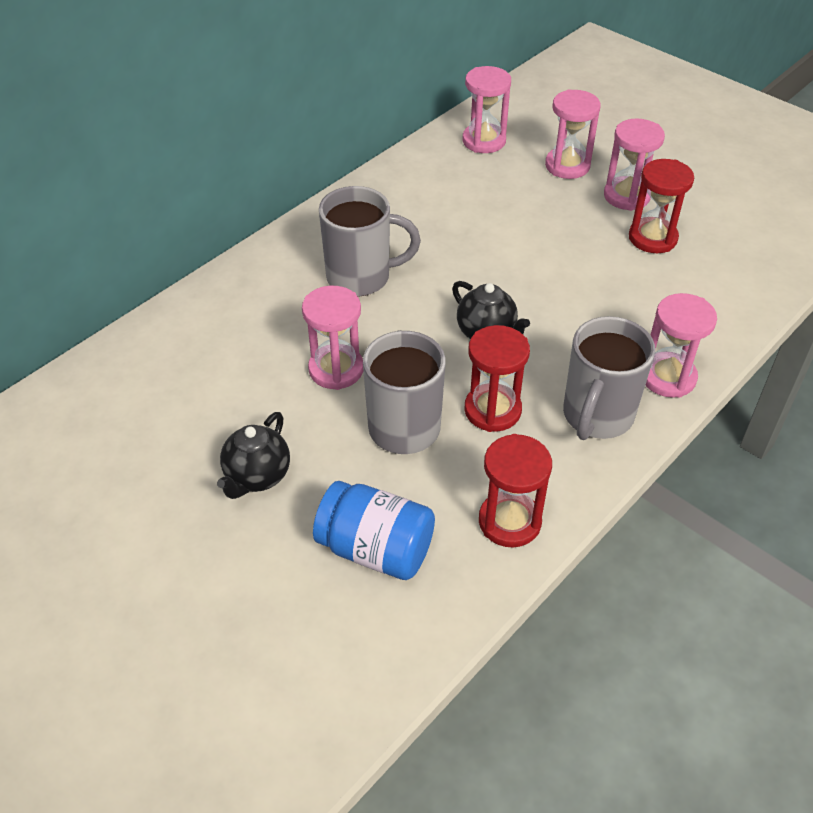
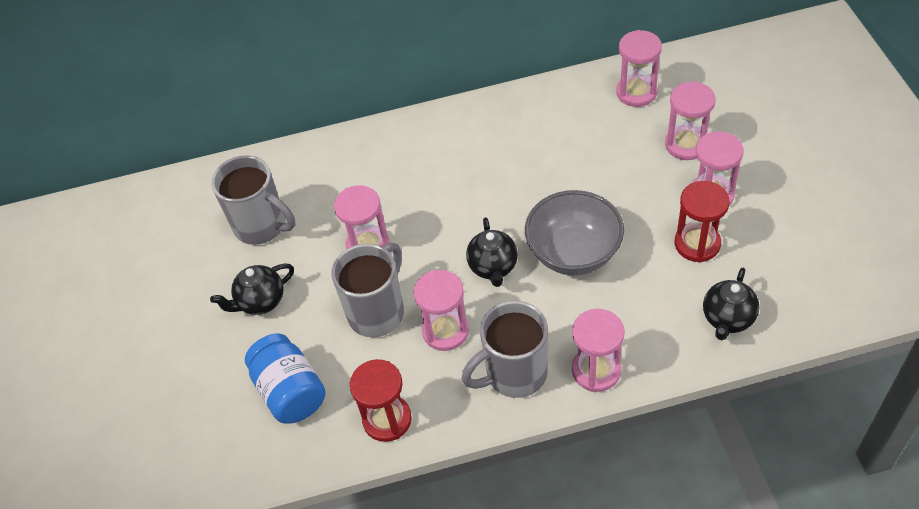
camera: 40 degrees right, 5 degrees up
(361, 277) = (442, 179): grey mug -> grey mug (262, 226)
(492, 410) = (445, 331): red hourglass -> pink hourglass
(552, 289) = (573, 253): none -> grey bowl
(735, 285) = (727, 319): none -> black teapot

